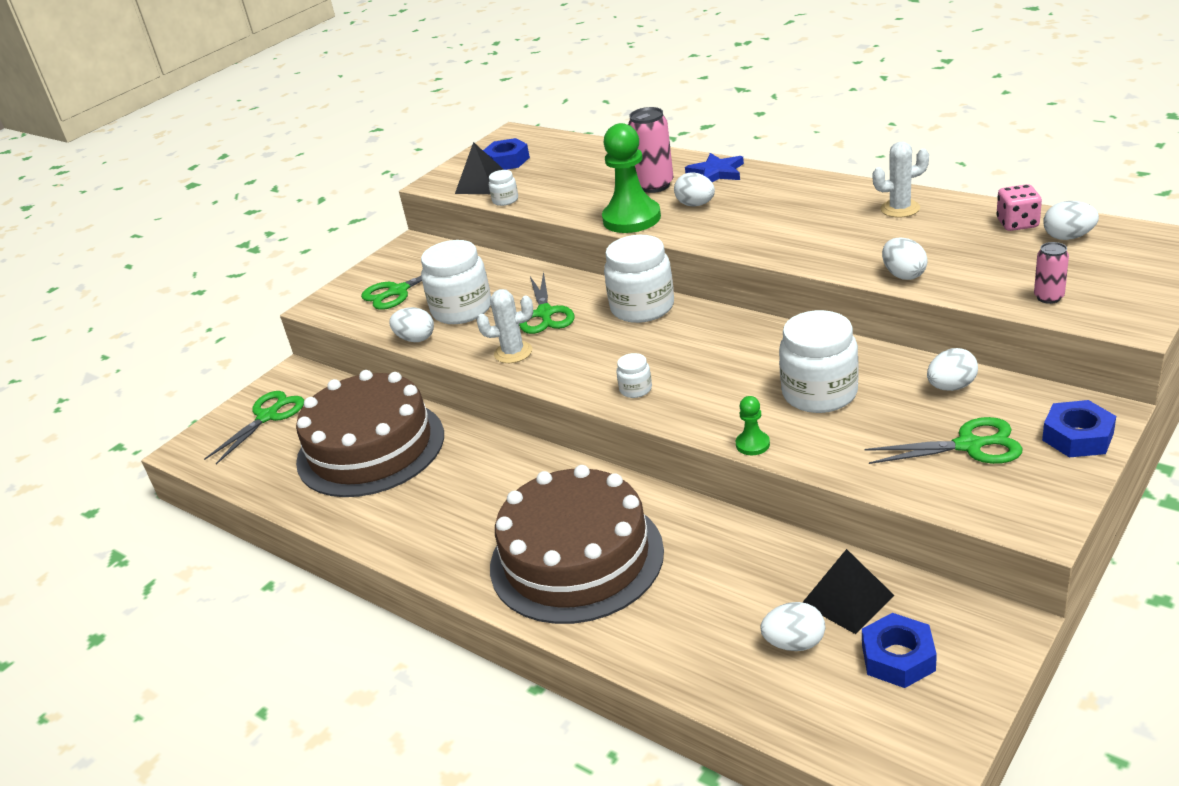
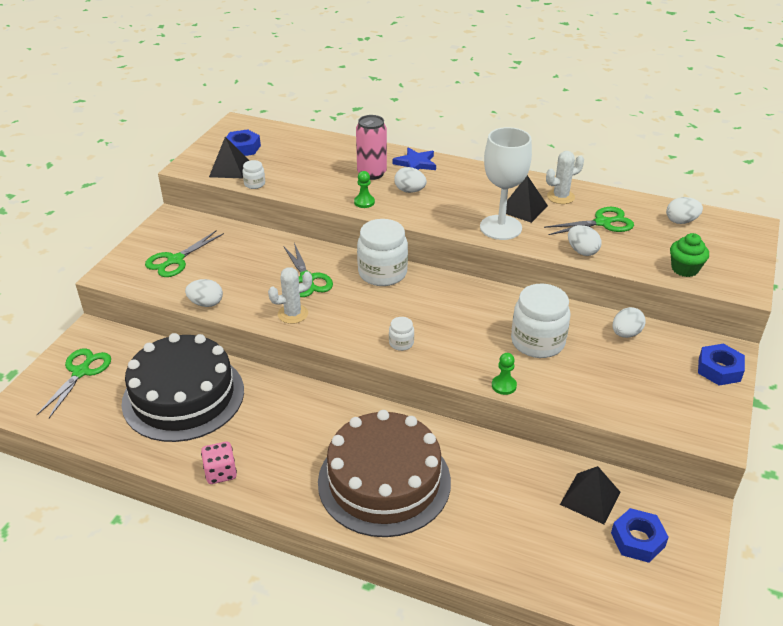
camera: 20 degrees left, 5 degrees up
(370, 448) = (183, 396): brown cake -> black cake
(462, 310) = (236, 276): white jar -> none
(631, 218) = (364, 202): green pawn -> green pawn, size x0.46
(794, 643) = (564, 536): white egg -> none
(800, 246) = (500, 227): none -> white goblet
(841, 223) = (523, 208): none -> black pyramid
(969, 446) = (652, 379): green scissors -> green scissors (602, 223)
(1017, 223) = (644, 210): pink dice -> pink dice (220, 472)
(1048, 297) = (684, 269): pink can -> green cupcake

